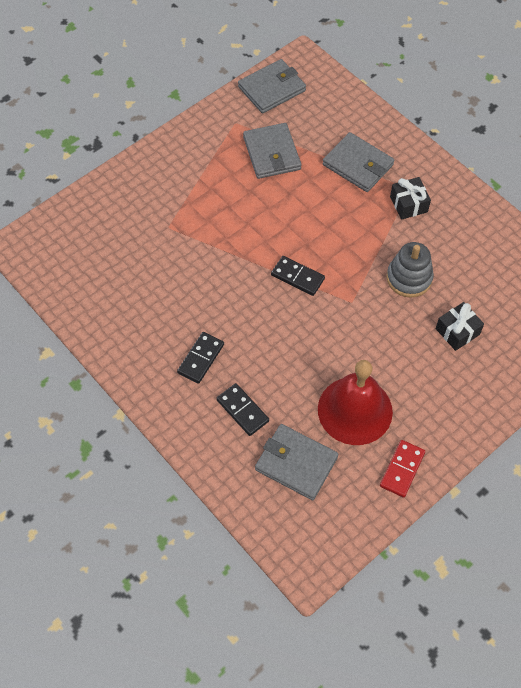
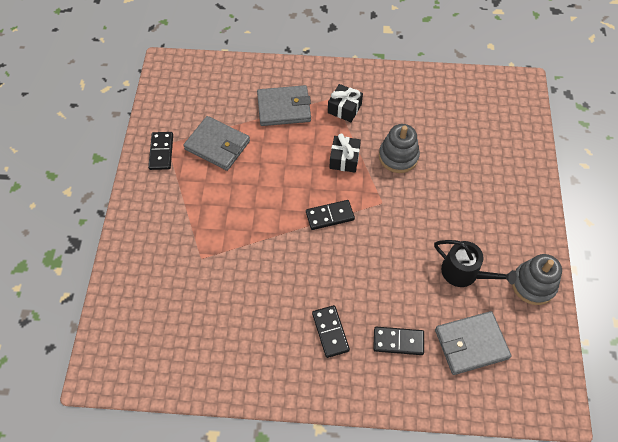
camera: 45 degrees left, 0 degrees up
(224, 125) = (161, 152): none -> black domino
(272, 89) = (167, 100): grey wallet -> none
(355, 410) = (464, 273): red bell -> black watering can
(402, 469) = (533, 284): red domino -> grey stacking toy
(457, 331) = (463, 166): black gift -> black gift (344, 159)

